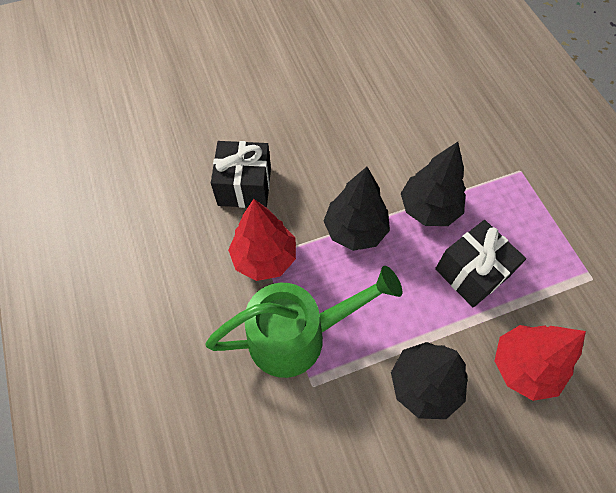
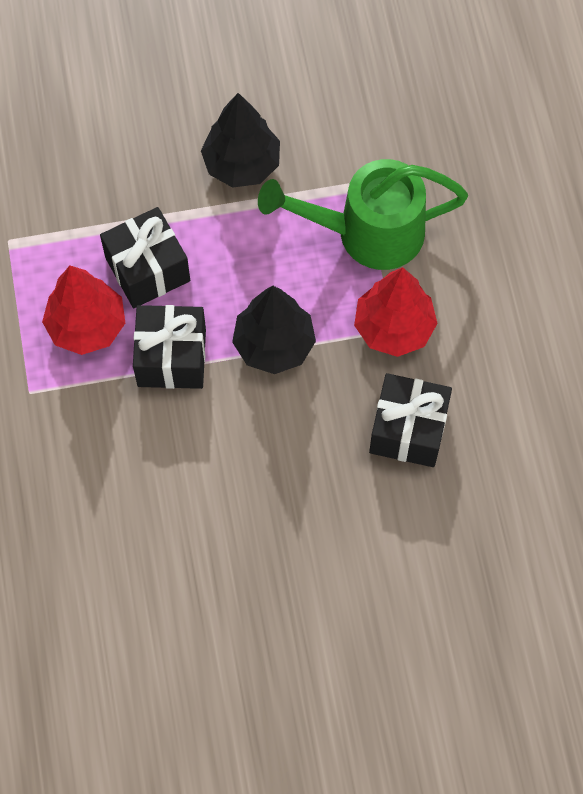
camera: 170 degrees left, 5 degrees up
(429, 209) = (171, 357): black tree -> black gift
(523, 366) = (130, 164): red tree -> red tree (87, 326)

